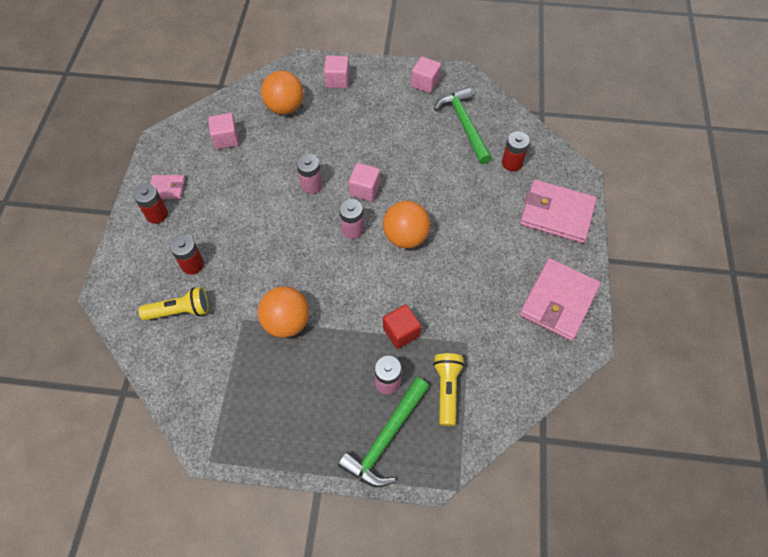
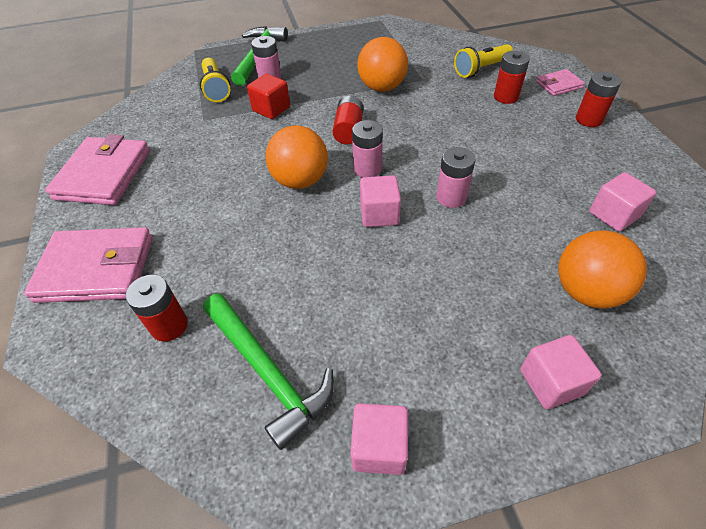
camera: 160 degrees right, 10 degrees down
(167, 188) = (610, 142): pink wallet -> pink wallet (558, 85)
(346, 276) = (348, 130): none -> red battery

